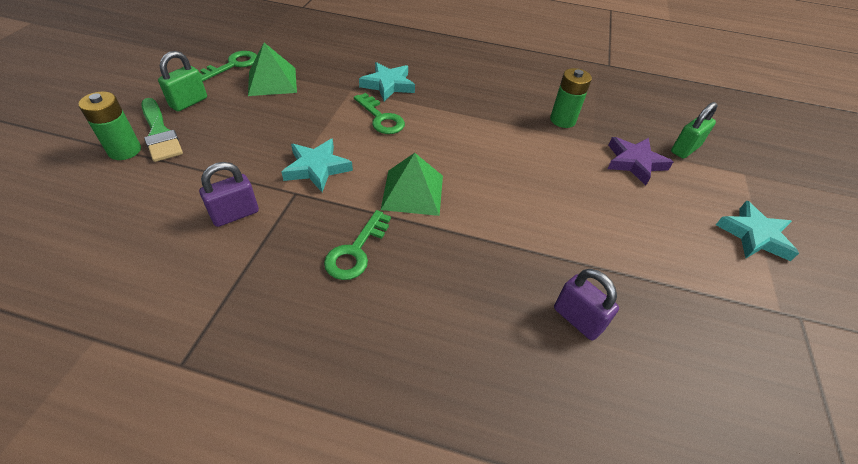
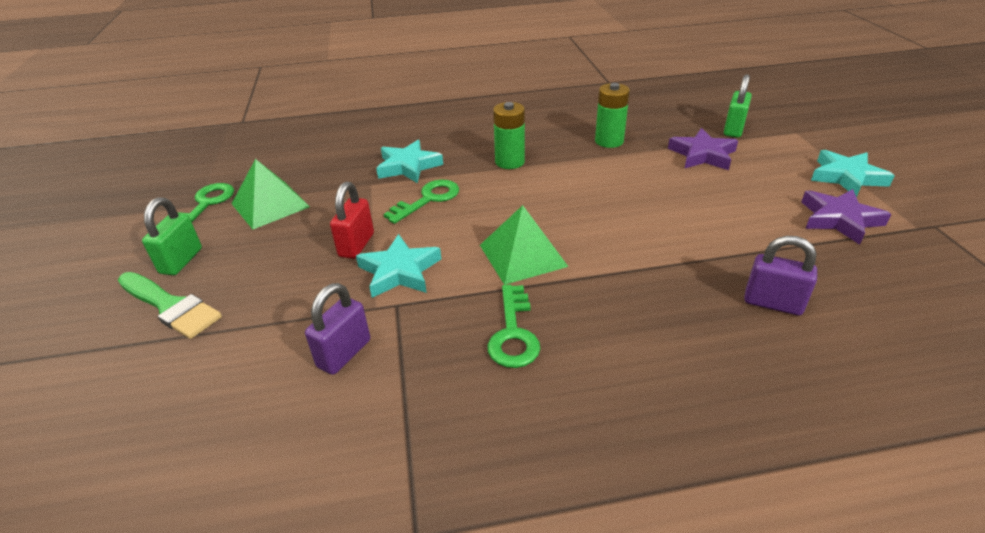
camera: 20 degrees left, 10 degrees down
(124, 150) = (137, 342): green battery -> green battery (509, 162)
(304, 135) = (356, 245): none -> red padlock
(381, 118) = (428, 199): green key -> green key turned 75 degrees counterclockwise
(708, 272) = (839, 219): none -> purple star

